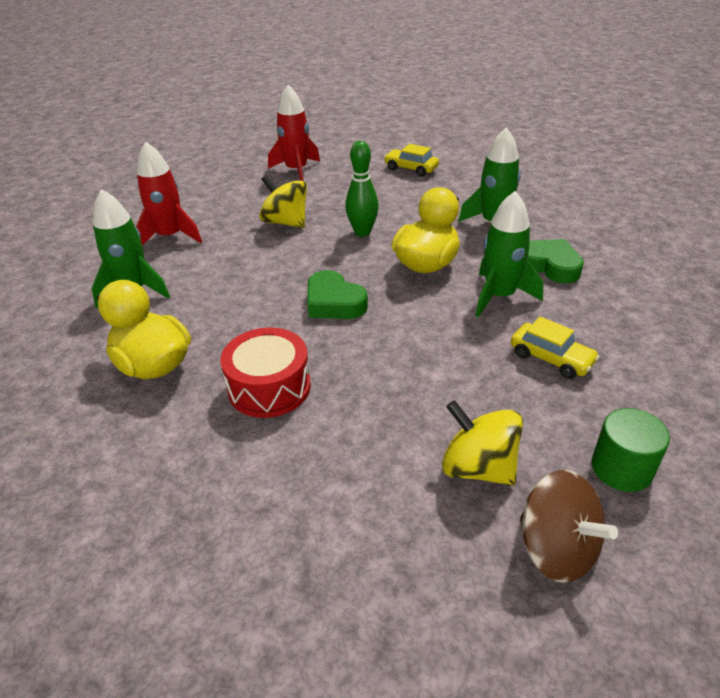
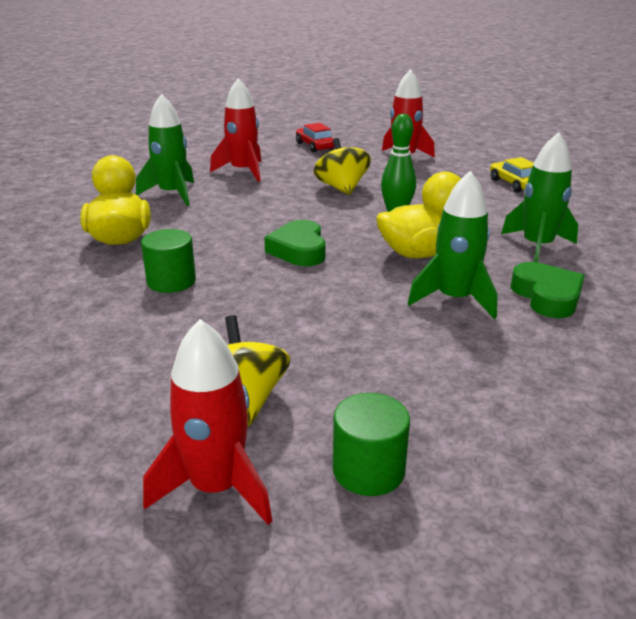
camera: 35 degrees right, 10 degrees down
(201, 183) = (315, 146): none -> red car
(269, 387) = (171, 281): red drum -> green cylinder
(551, 358) = (432, 362): yellow car -> none
(556, 548) = (216, 487): brown spinning top -> red rocket

